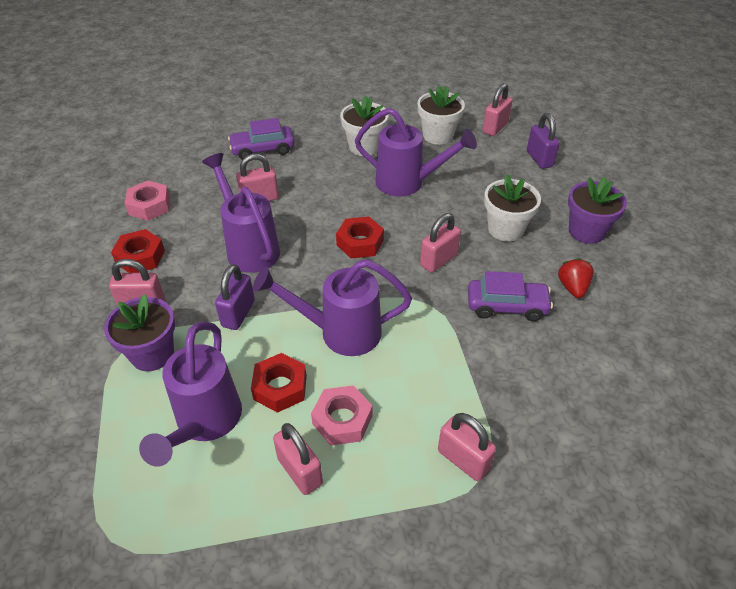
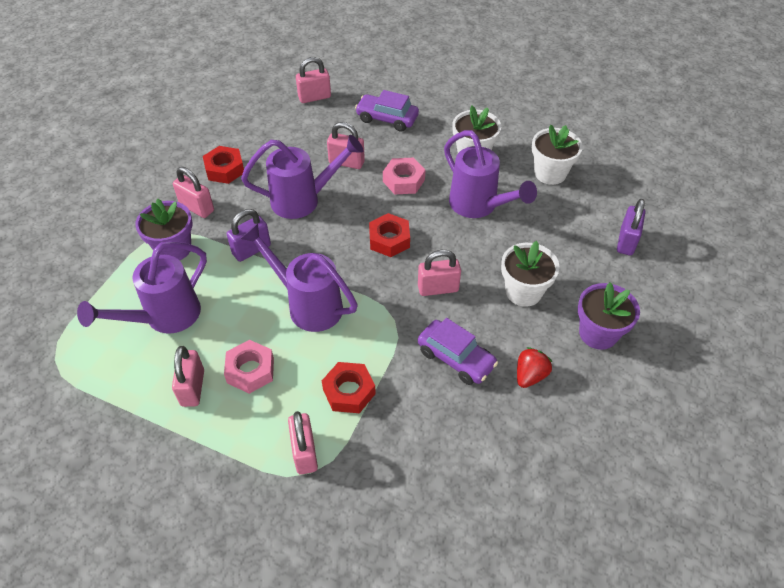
camera: 35 degrees right, 5 degrees up
(149, 206) = (264, 130): pink nut -> pink nut (403, 180)
(249, 247) = (304, 200): purple watering can -> purple watering can turned 75 degrees clockwise
(280, 387) = (231, 321): red nut -> red nut (349, 391)
(495, 128) = (614, 190): pink padlock -> pink padlock (314, 97)

